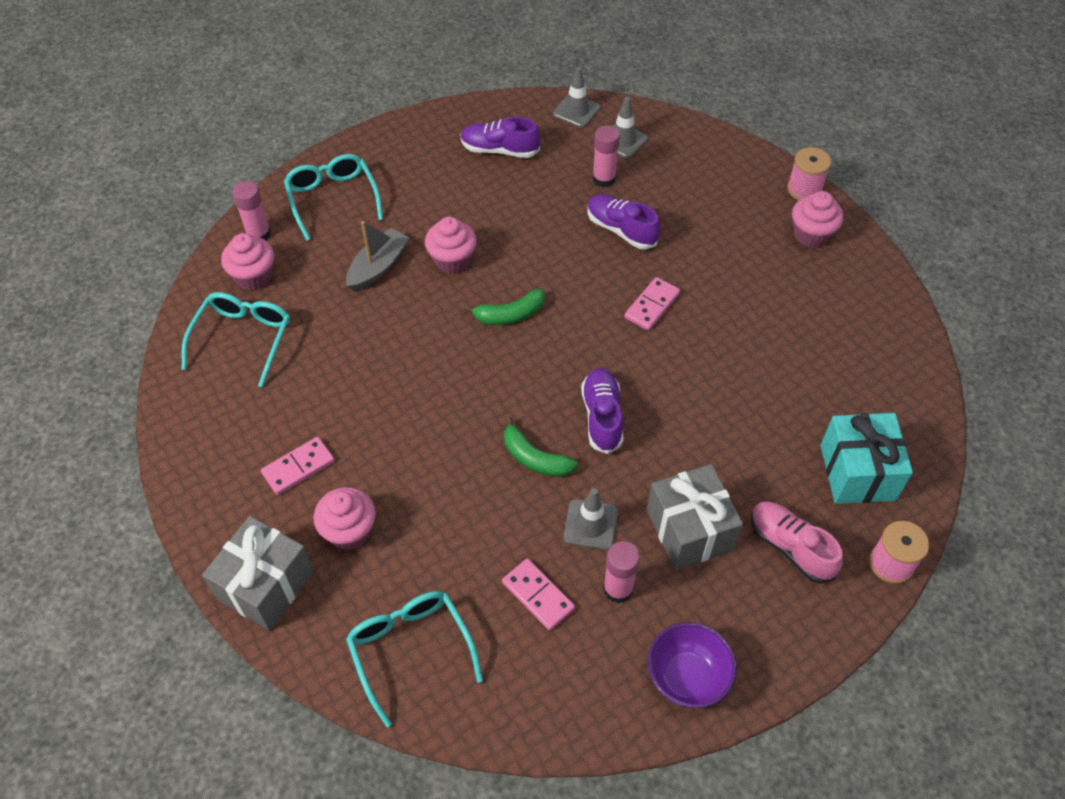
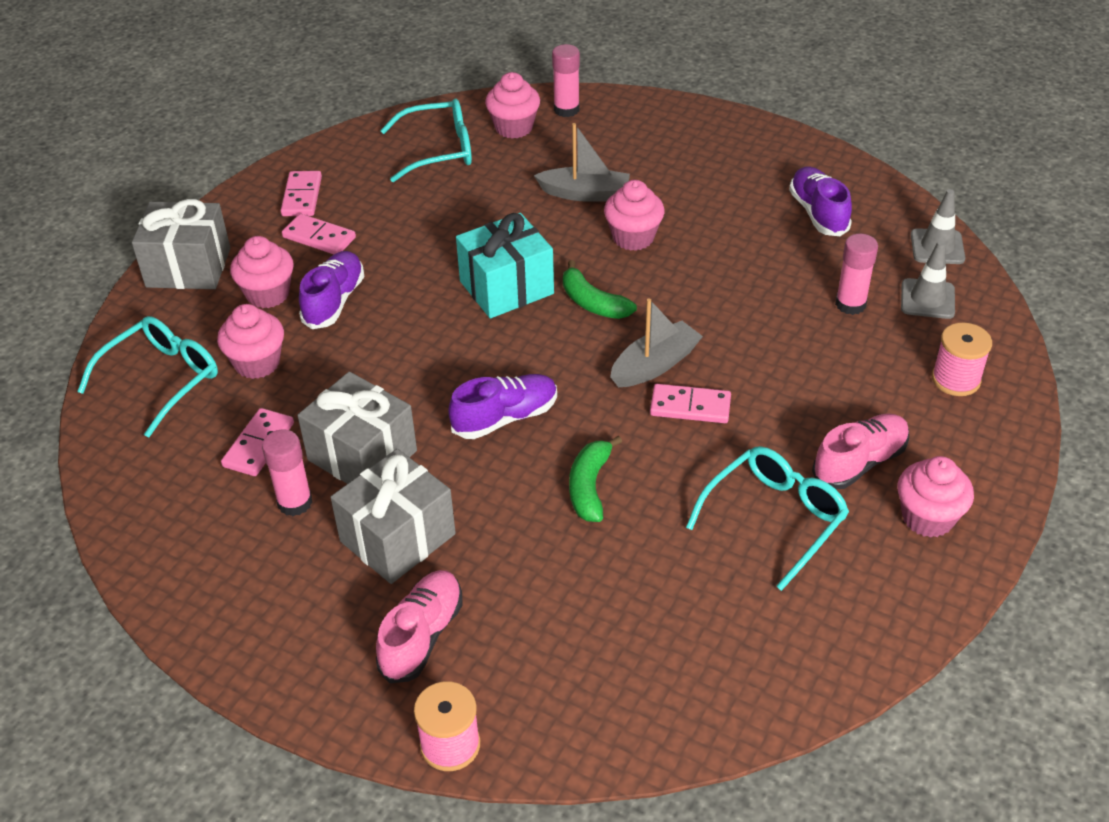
camera: 65 degrees right, 10 degrees down
(228, 462) = (302, 196): none -> pink domino
(332, 199) = (647, 133): turquoise glasses -> turquoise glasses (774, 518)
(436, 567) = (257, 363): none -> pink cupcake
(534, 458) = (420, 385): green banana -> green banana (589, 487)
(590, 524) = (362, 455): grey traffic cone -> grey gift
(599, 307) = (655, 365): none -> grey boat
(621, 230) = (784, 344): purple shoe -> purple shoe (334, 301)
(687, 678) = (213, 593): purple bowl -> none
(750, 244) = (859, 462): none -> pink shoe
(804, 189) = (1004, 487): pink spool -> pink spool (955, 379)
(857, 472) = (568, 673): turquoise gift -> turquoise gift (506, 287)

